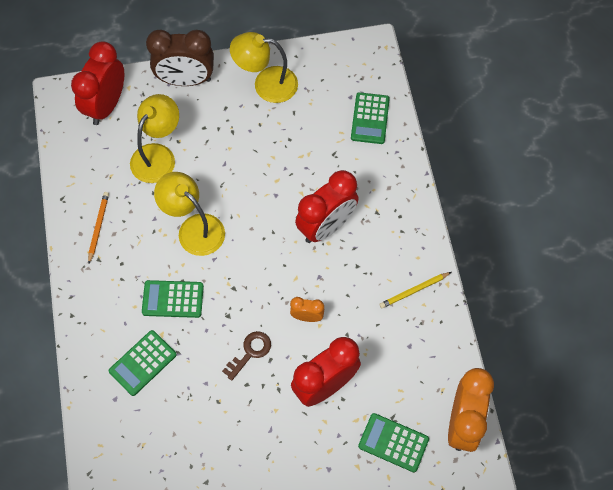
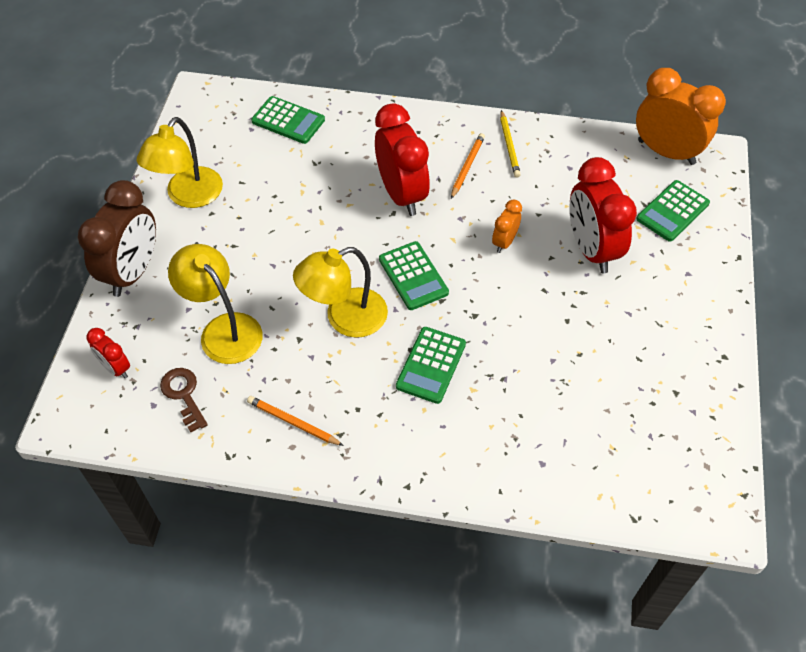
camera: 70 degrees left, 10 degrees down
(106, 105) = (116, 368): red clock -> red clock, size x0.49
(142, 363) = (504, 420): green calculator -> green calculator (413, 276)
(250, 352) = (528, 306): brown key -> brown key (183, 394)
(376, 265) = (467, 167): none -> orange pencil

